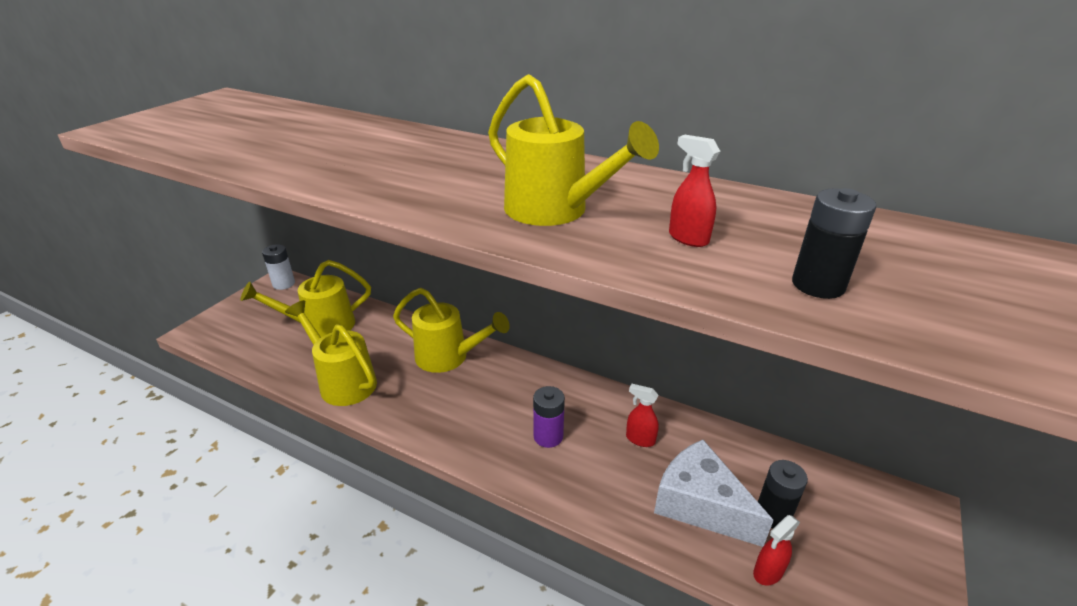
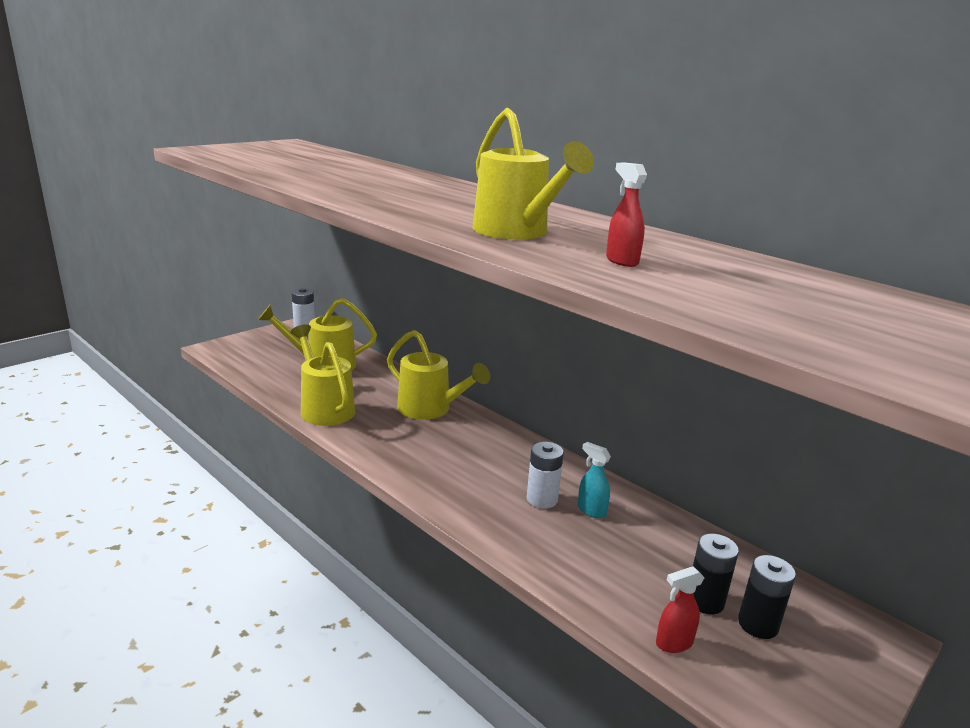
camera: 15 degrees right, 10 degrees down
(548, 436) = (498, 488): purple battery -> none
(592, 439) = (542, 499): none -> white battery
(640, 439) = (591, 510): red spray bottle -> turquoise spray bottle
(700, 504) = (628, 574): white cheese -> none
(818, 285) = (715, 299): black battery -> black battery (758, 624)

